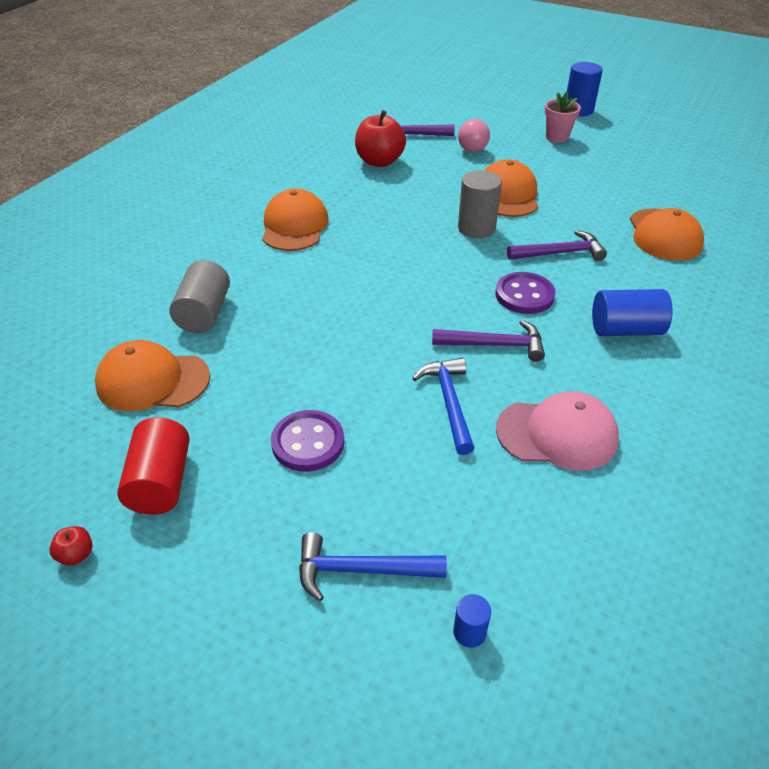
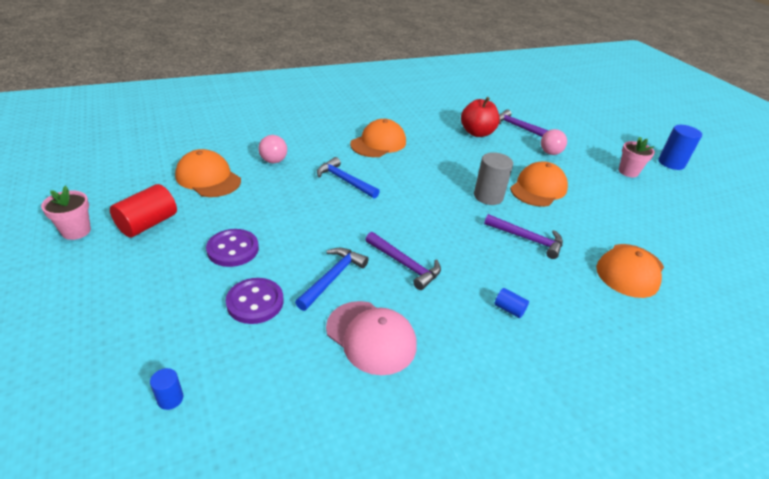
camera: 35 degrees right, 5 degrees down
(76, 555) = (76, 231): red apple -> pink flower pot
(204, 313) = (273, 161): grey cylinder -> pink ball
(361, 570) = (168, 326): blue hammer -> blue hammer (345, 181)
(524, 295) = (465, 249): purple button -> purple button (255, 302)
(625, 330) = (509, 309): blue cylinder -> blue cylinder, size x0.50

